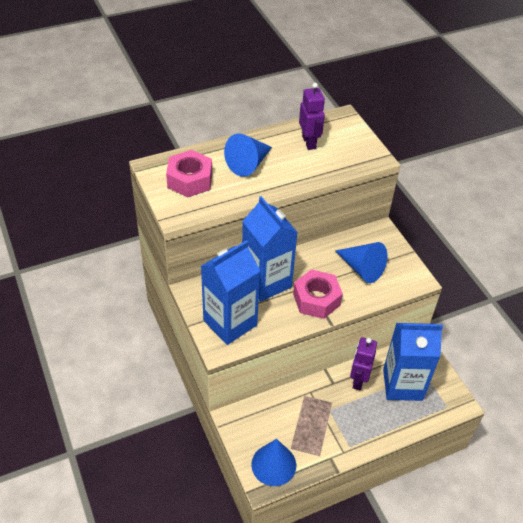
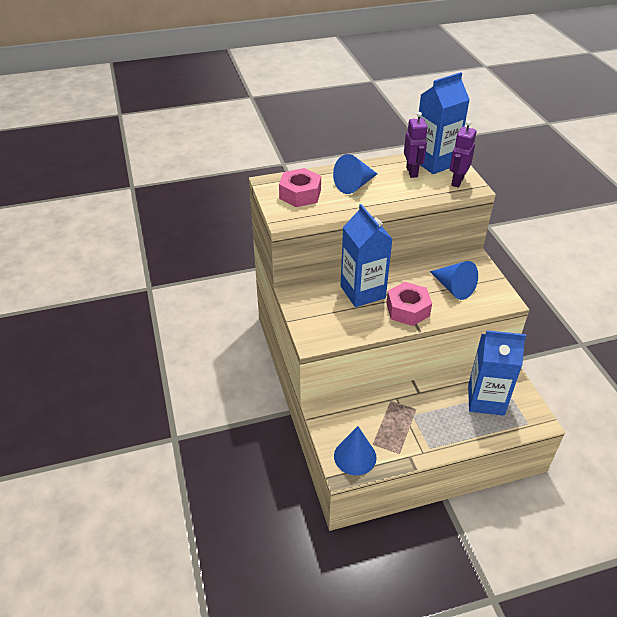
camera: 10 degrees right, 5 degrees down
(230, 323) = (325, 322): blue carton -> blue carton (435, 162)
(358, 380) = (443, 392): purple robot -> purple robot (457, 181)

